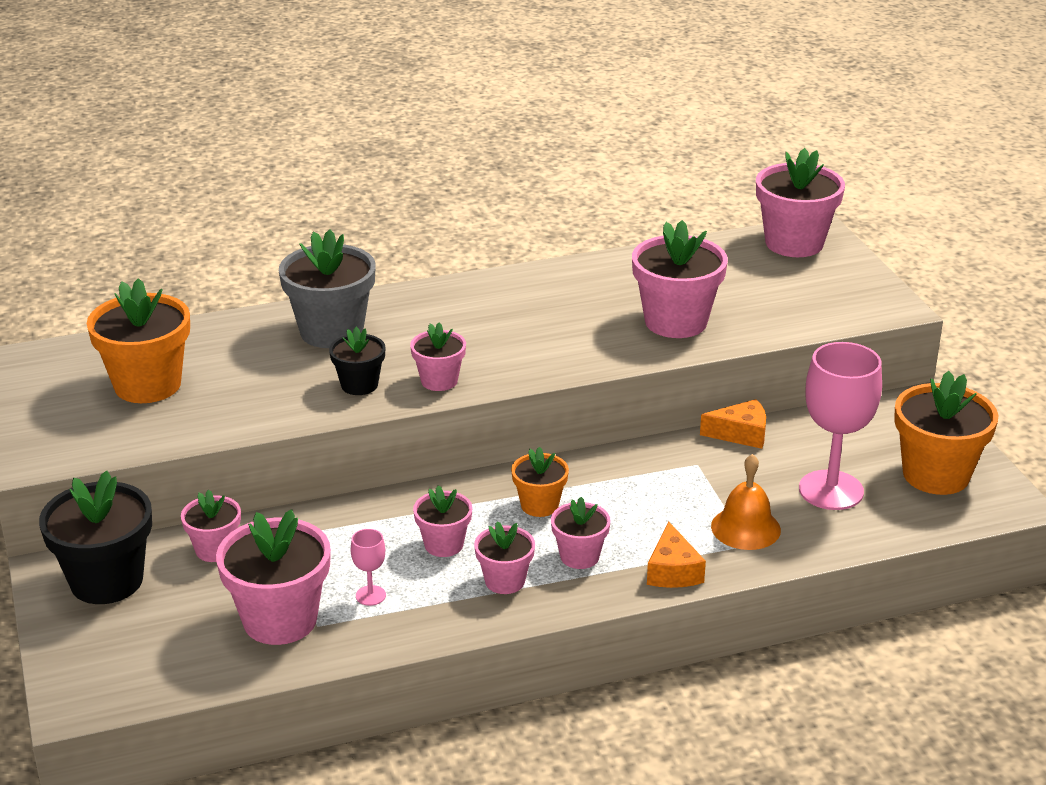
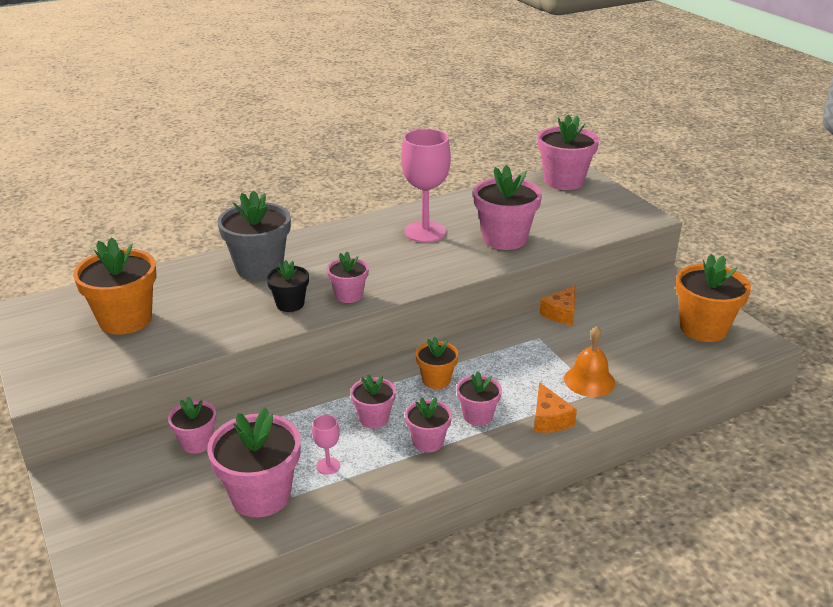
camera: 10 degrees left, 0 degrees up
(106, 581) = (112, 479): black flower pot -> none
(740, 434) = (561, 313): orange cheese -> orange cheese turned 135 degrees clockwise
(831, 490) = (637, 347): pink goblet -> pink goblet (425, 232)

